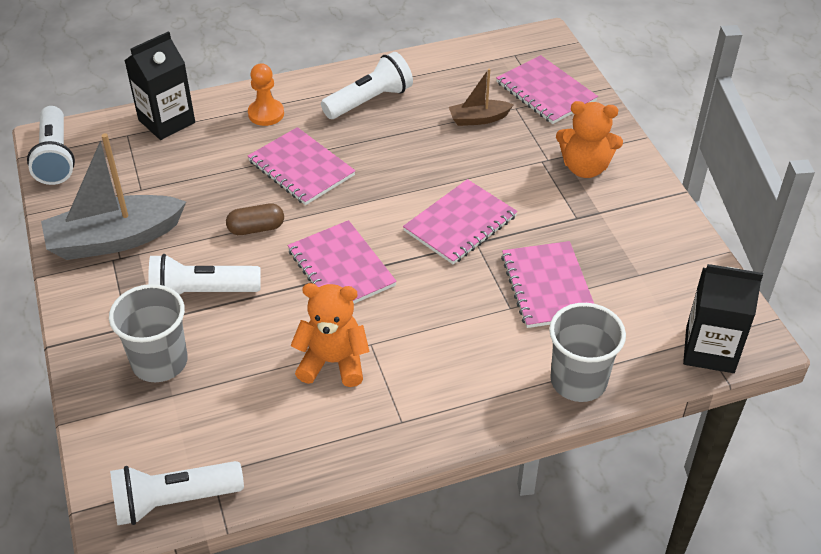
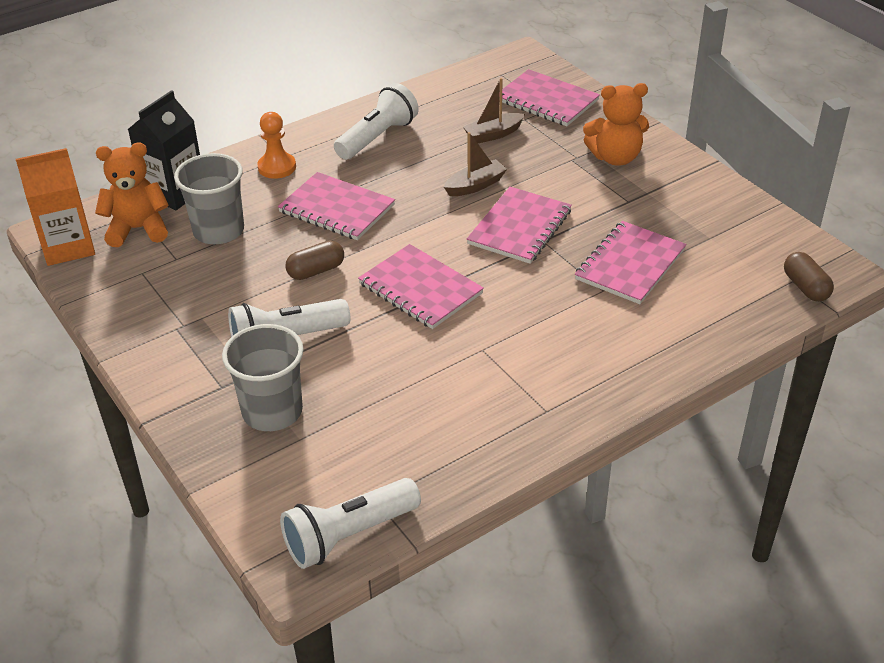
camera: 15 degrees left, 5 degrees down
(55, 157) = (68, 247): white flashlight -> orange carton
(114, 239) = (169, 309): grey boat -> none
(333, 362) = (453, 373): orange teddy bear -> orange teddy bear (138, 229)
(438, 170) = (475, 185): none -> brown boat
(547, 286) = (630, 264): pink notebook -> pink notebook turned 60 degrees clockwise
(578, 381) = (698, 339): grey cup -> grey cup (218, 231)
(710, 350) = (805, 287): black carton -> brown capsule

